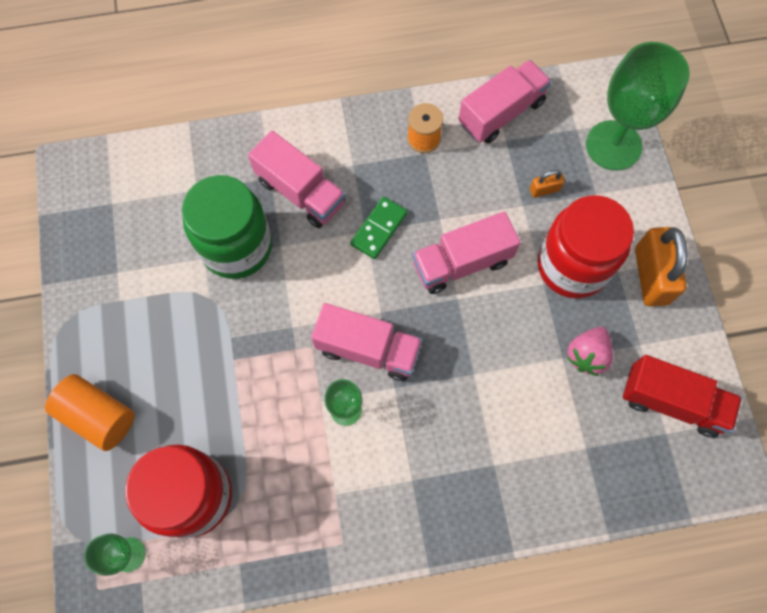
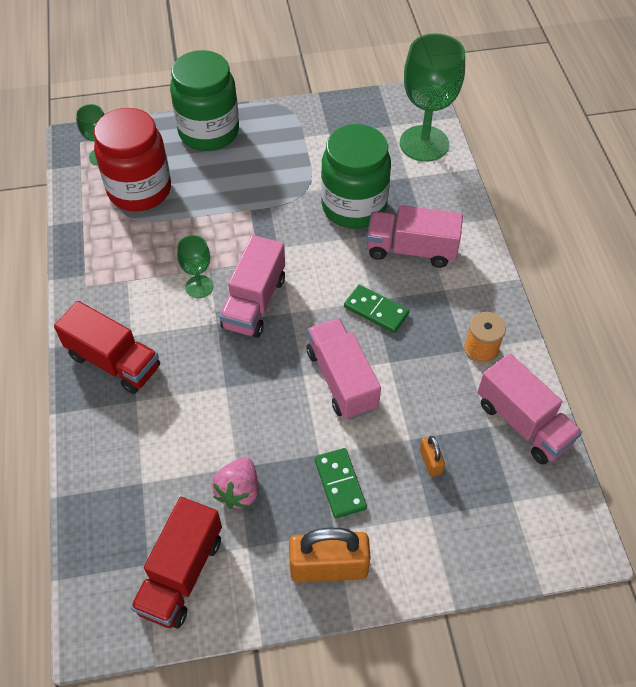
camera: 90 degrees right, 15 degrees down
(98, 416) = (209, 132): orange cylinder -> green jar
(300, 192) = (411, 250): pink truck -> pink truck turned 60 degrees clockwise
(447, 495) = (114, 361): none -> red truck
(572, 266) = (340, 484): red jar -> green domino
(587, 355) = (238, 491): pink strawberry -> pink strawberry turned 105 degrees counterclockwise
(613, 145) = (495, 540): green goblet -> green goblet (424, 143)

